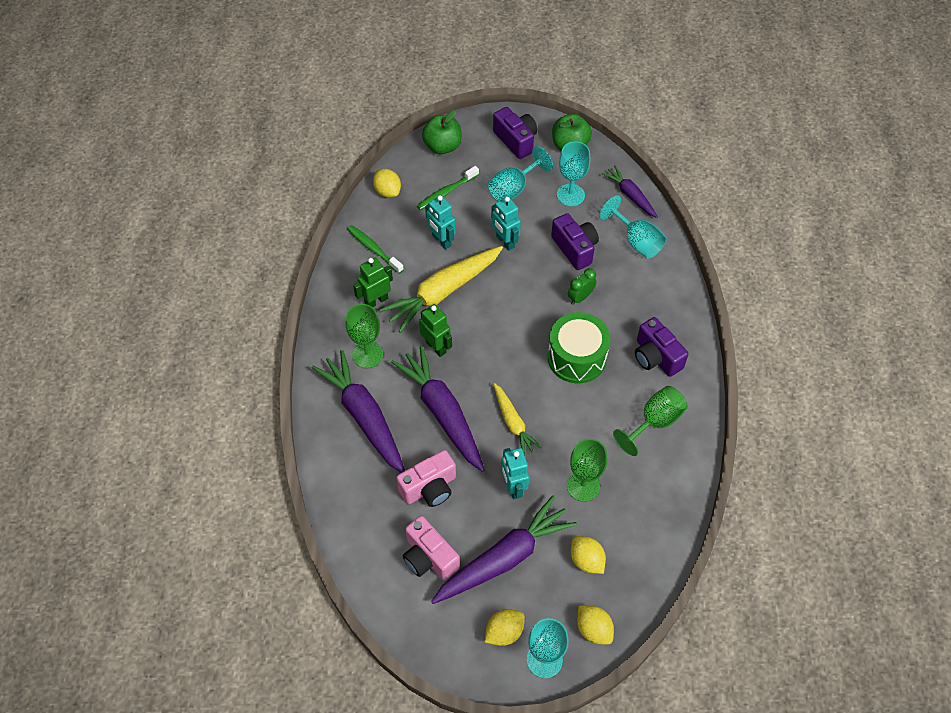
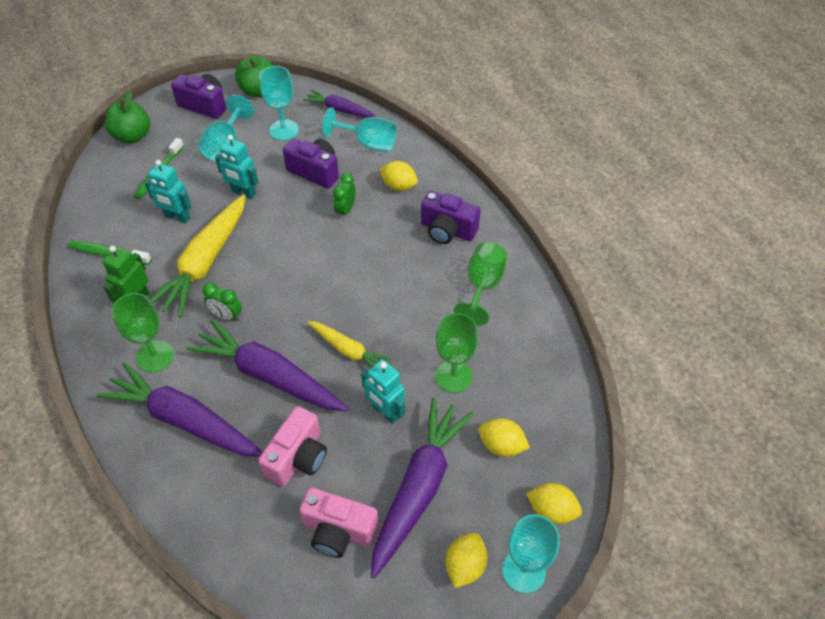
camera: 30 degrees left, 5 degrees down
(387, 191) = (95, 196): yellow lemon -> yellow lemon (398, 186)
(436, 347) = (226, 316): green robot -> green clock
(577, 357) = (374, 263): green drum -> none

